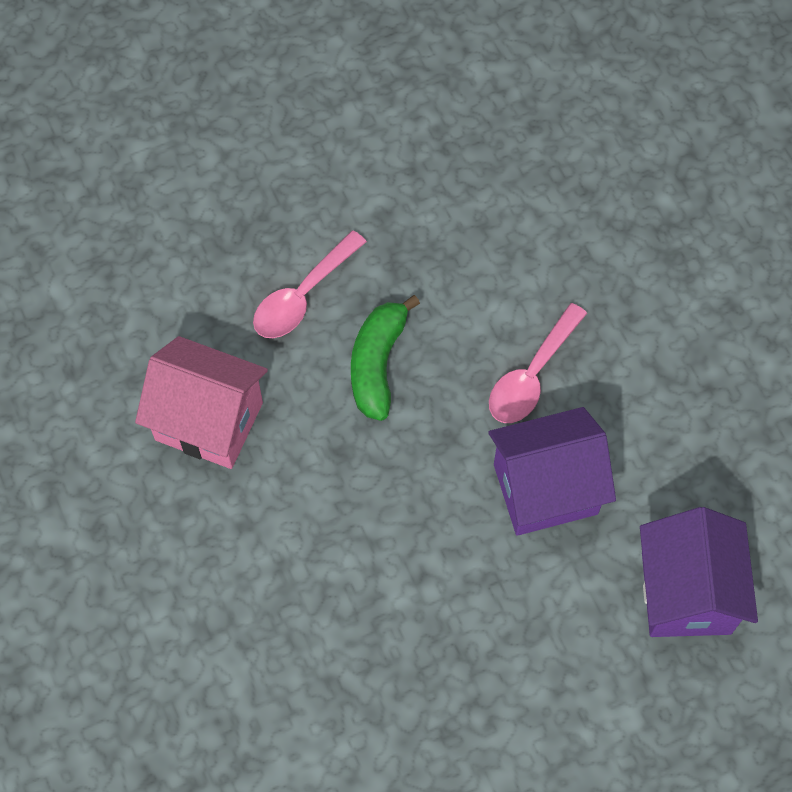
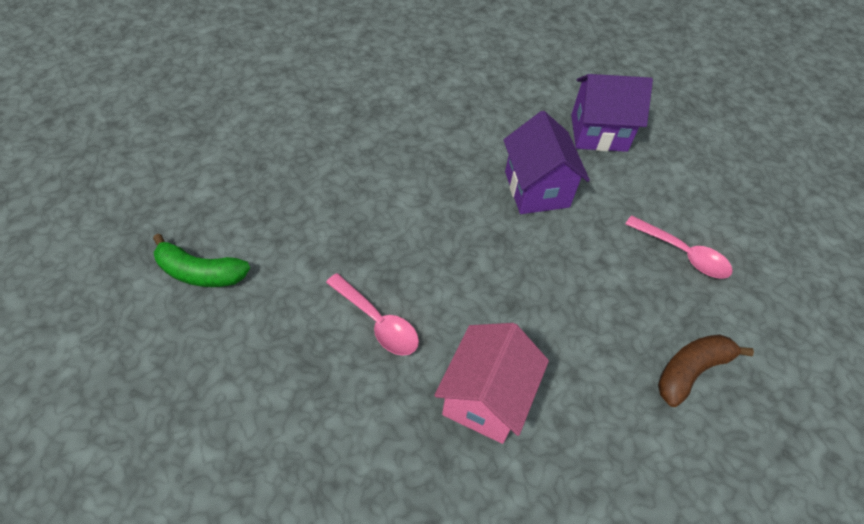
camera: 90 degrees left, 10 degrees down
(257, 675) = (691, 370): none -> brown banana
(378, 364) = (441, 275): green banana -> green banana (200, 272)
(532, 375) = (456, 187): pink spoon -> pink spoon (683, 254)

